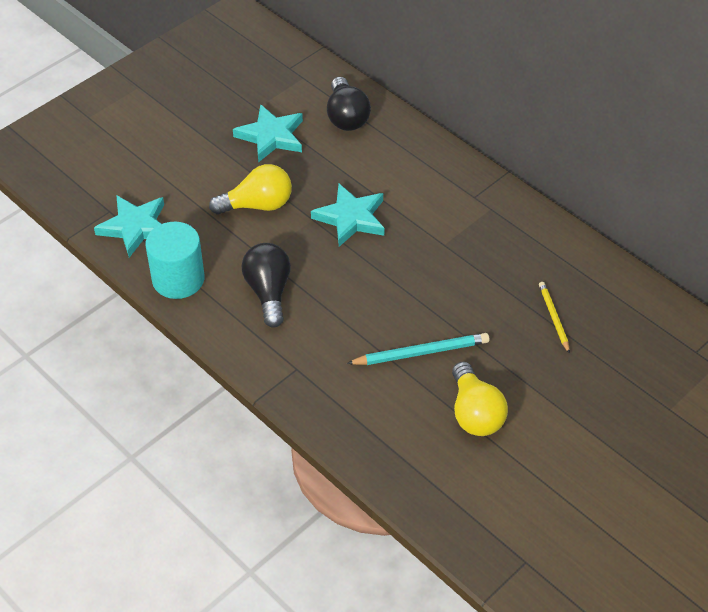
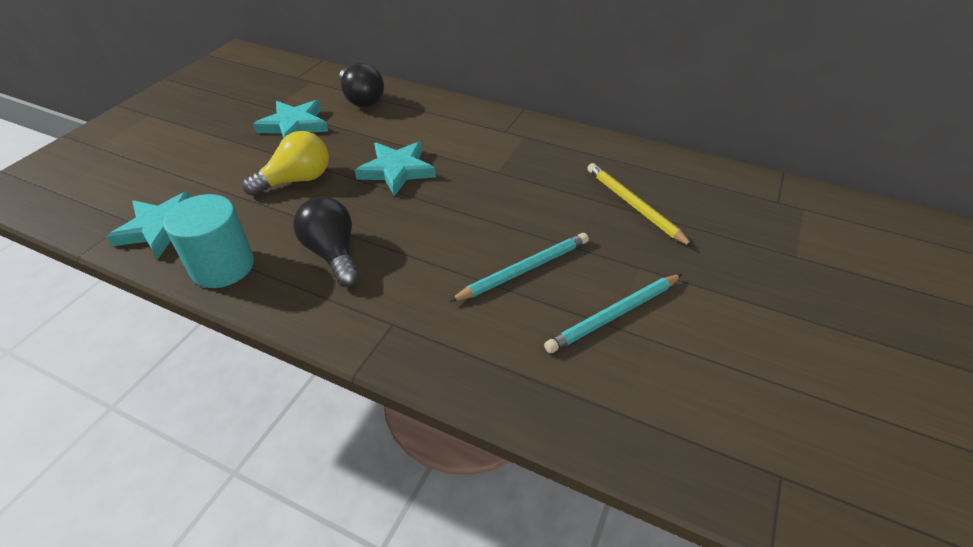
camera: 20 degrees left, 5 degrees down
(475, 413) = (614, 315): yellow light bulb -> turquoise pencil
(554, 318) = (634, 206): yellow pencil -> yellow pencil, size x1.56

